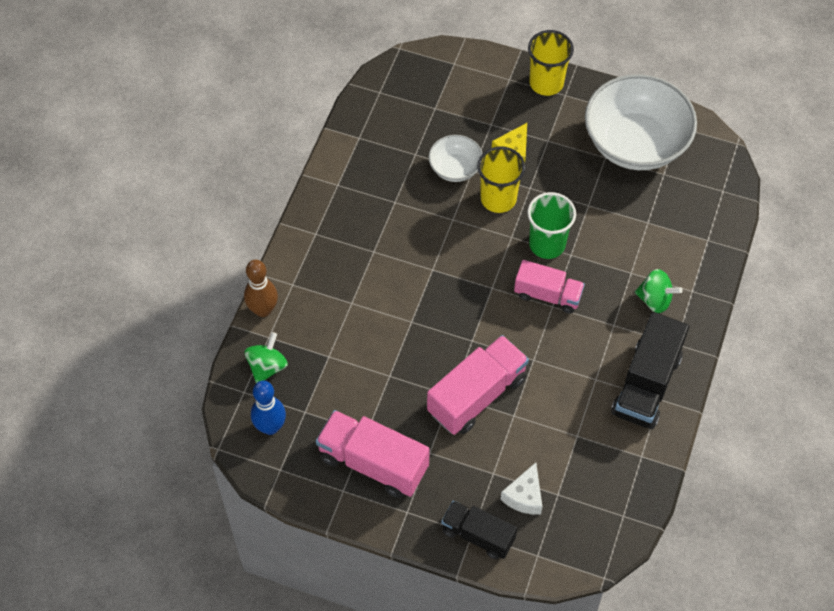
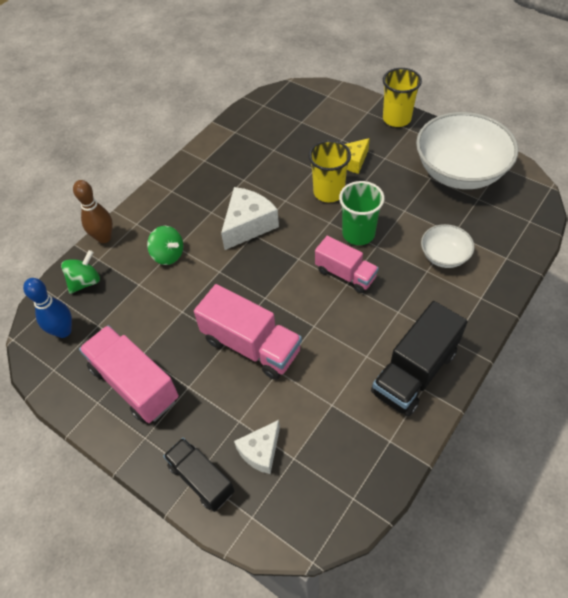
camera: 20 degrees right, 5 degrees down
(422, 259) = (248, 225): none -> white cheese
(455, 168) = (301, 164): white bowl -> white bowl (444, 256)
(477, 395) = (251, 345): pink truck -> pink truck turned 60 degrees clockwise
(655, 300) = (443, 298): green spinning top -> green spinning top (168, 255)

